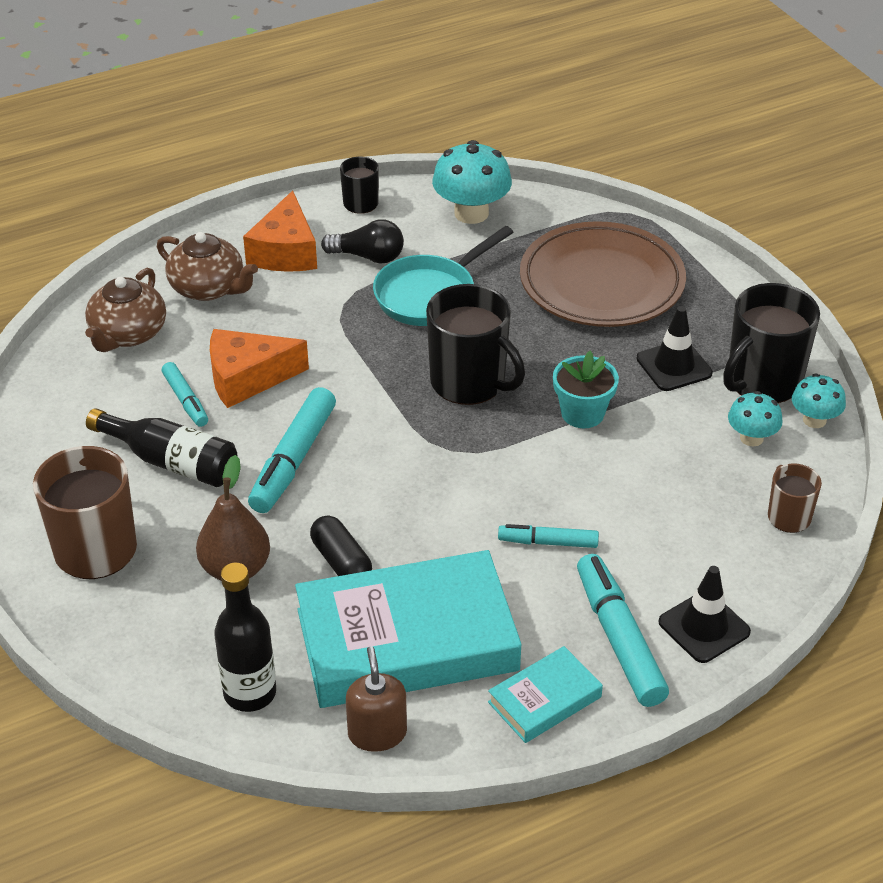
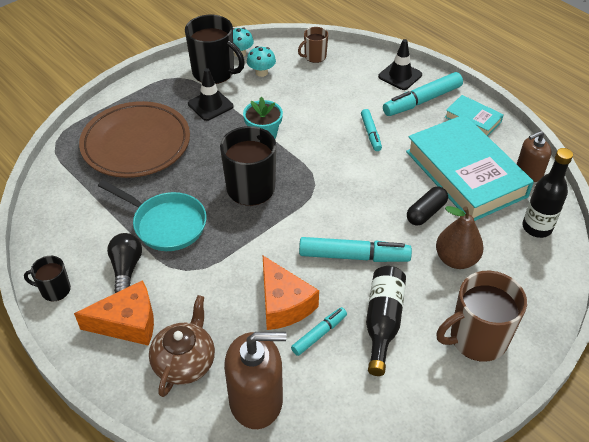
camera: 105 degrees left, 5 degrees up
(128, 334) = (256, 400): brown teapot -> brown soap dispenser
(471, 213) = (63, 221): turquoise mushroom -> none

